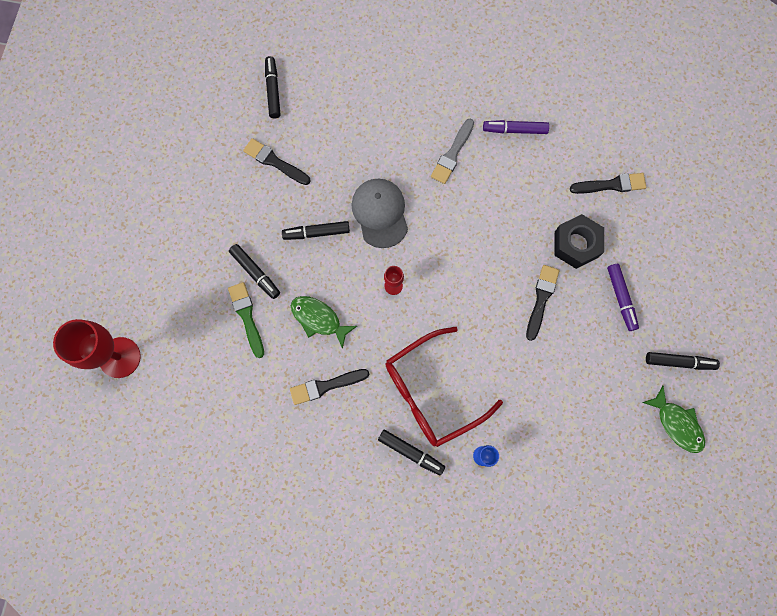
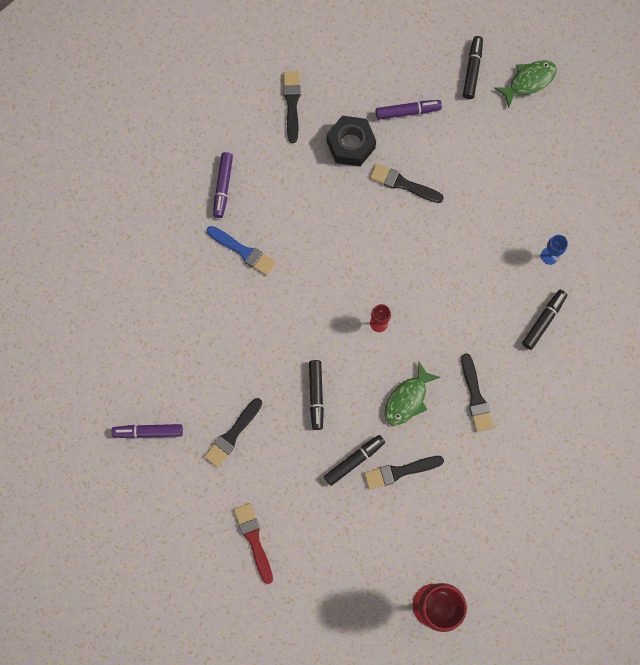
camera: 85 degrees left, 0 degrees up
(178, 189) = (254, 539): none -> red brush
(247, 316) = (400, 471): green brush -> black brush
(273, 90) = (148, 432): black marker -> purple marker
(380, 213) = (301, 329): grey cap -> none
(432, 392) = (487, 296): red glasses -> none
(452, 154) = (243, 251): grey brush -> blue brush

